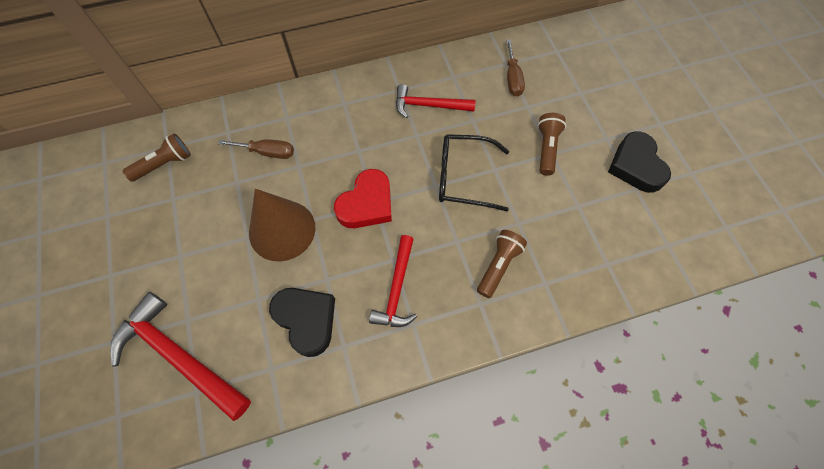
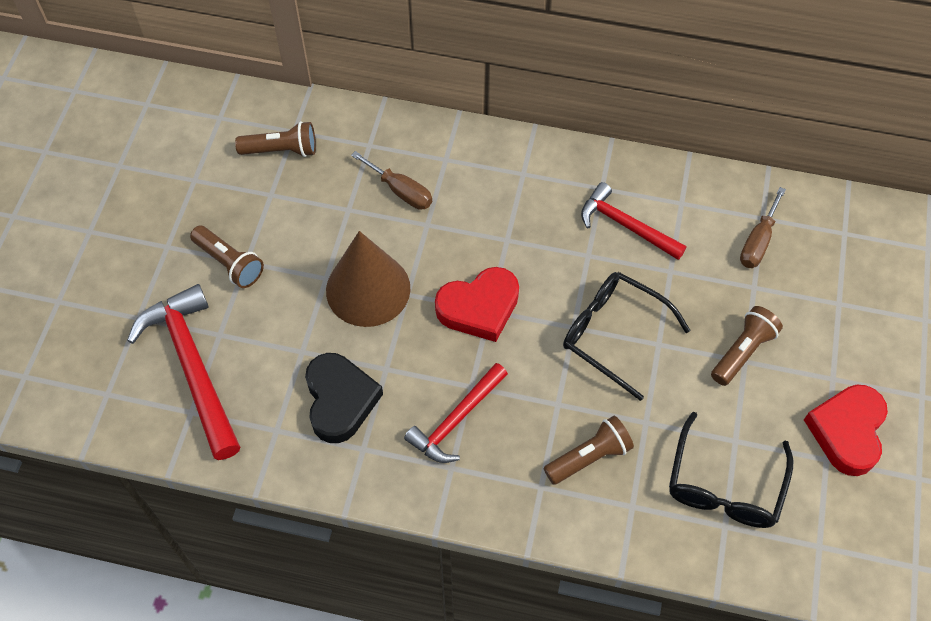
camera: 30 degrees right, 5 degrees down
(167, 263) = (229, 263): none -> brown flashlight
(590, 237) = (725, 484): none -> black glasses
(636, 166) = (847, 431): black heart -> red heart

